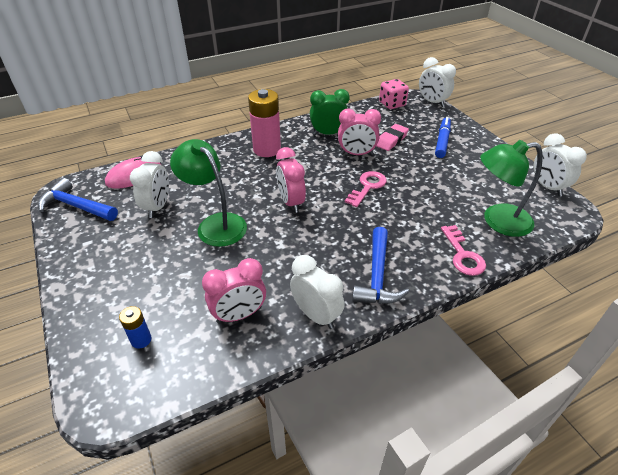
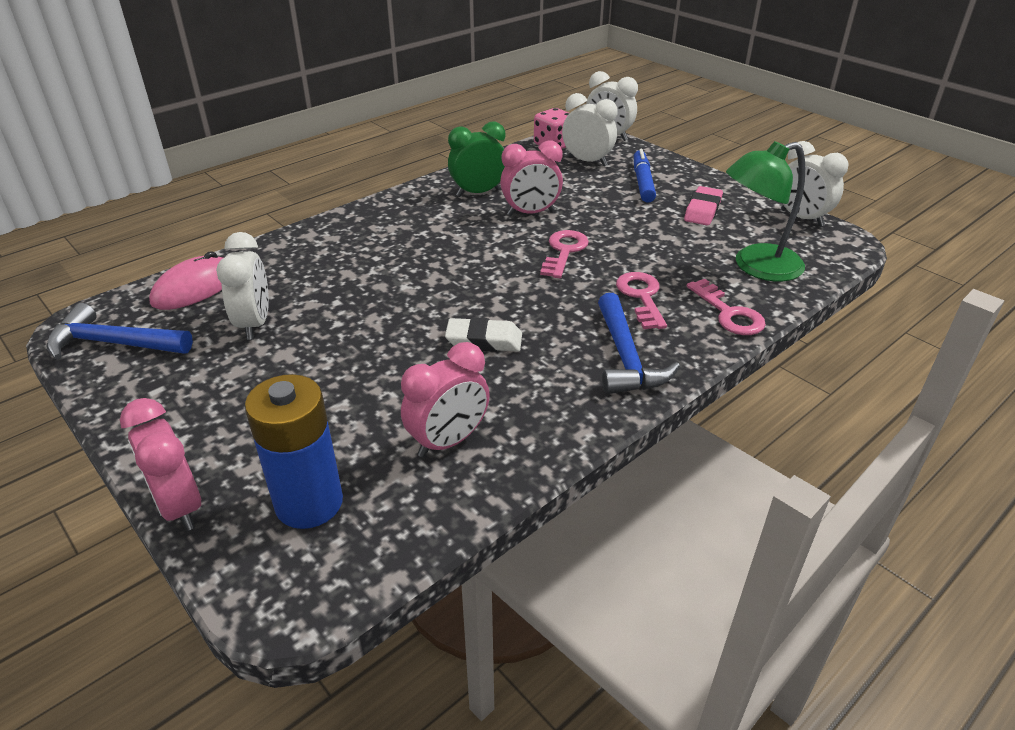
camera: 15 degrees left, 5 degrees down
(141, 340) = (309, 503): blue battery -> blue battery, size x2.07
(215, 224) = (358, 332): green lamp -> none
(267, 149) = (394, 224): pink battery -> none
(290, 245) = (484, 340): none -> white eraser
(291, 202) = (462, 287): pink clock -> pink clock (180, 506)
(316, 315) = (561, 420): white clock -> white clock (587, 161)
(391, 140) = (572, 189): pink eraser -> pink eraser (702, 210)
(406, 231) = (641, 297): none -> pink key

